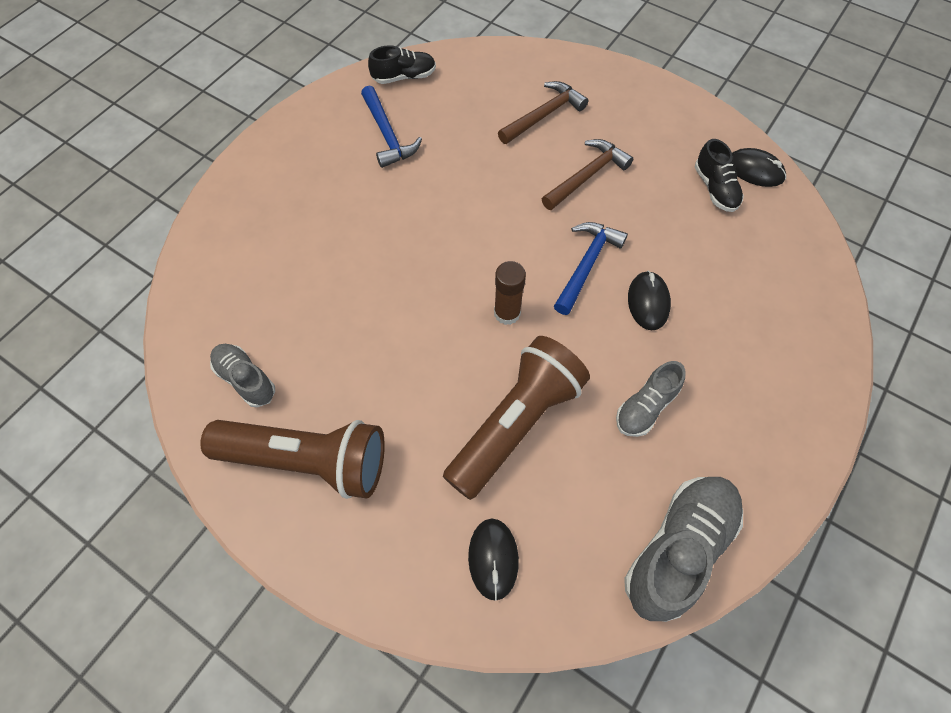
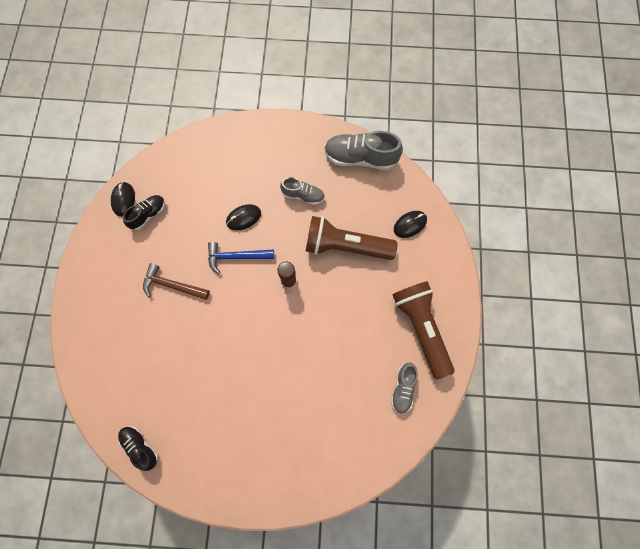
camera: 120 degrees left, 10 degrees up
(387, 135) = (198, 424): blue hammer -> none
(543, 115) = (134, 334): brown hammer -> none

